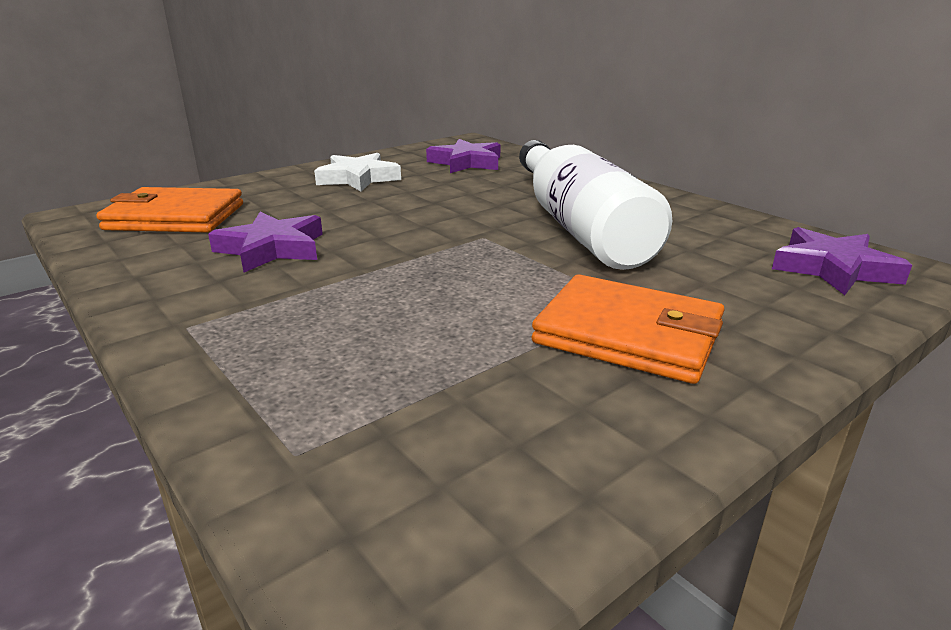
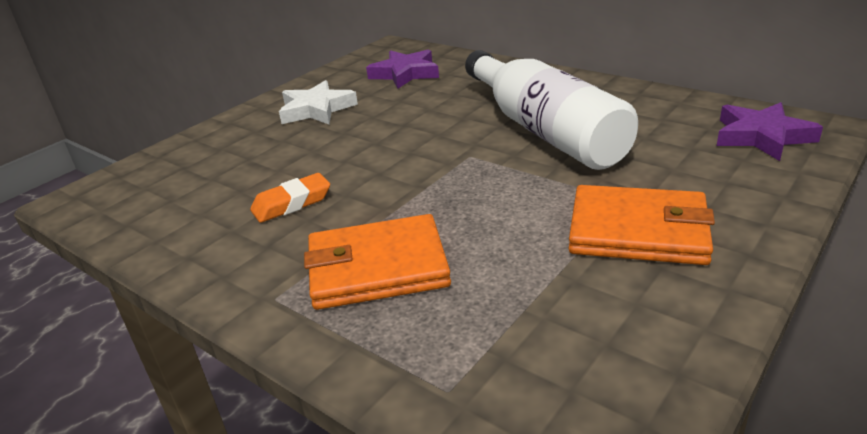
camera: 10 degrees left, 5 degrees up
(175, 217) = (173, 185): orange wallet -> orange wallet (377, 267)
(272, 249) = (292, 203): purple star -> orange eraser

